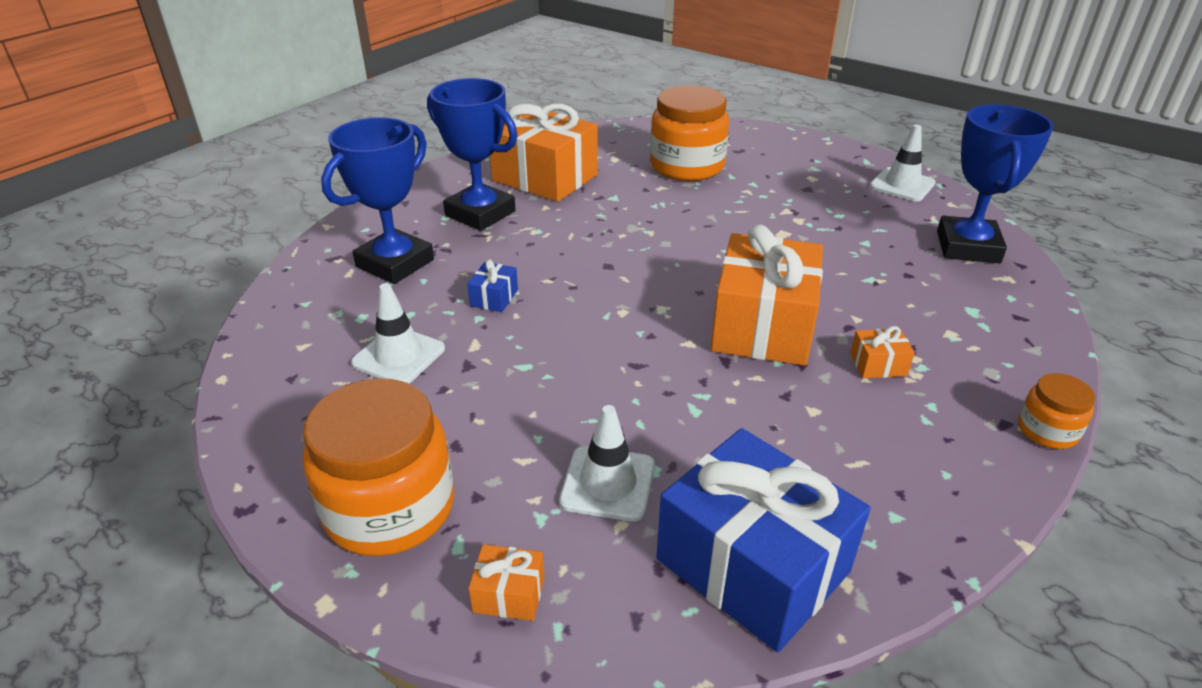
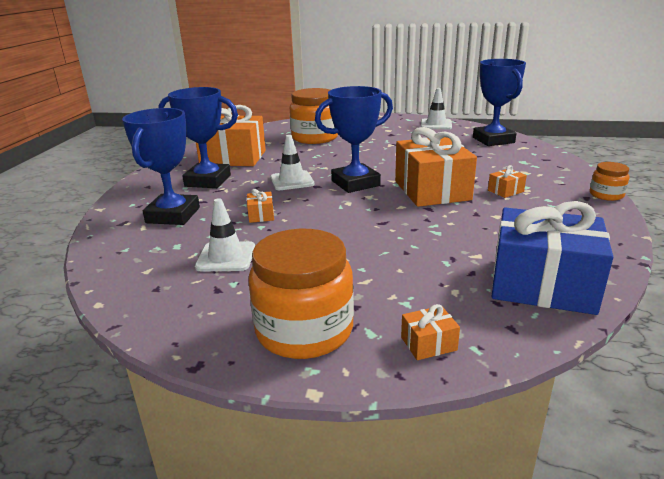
camera: 25 degrees left, 10 degrees down
(494, 298) = (261, 215): blue gift -> orange gift
(608, 483) = (426, 276): white traffic cone -> white traffic cone (292, 181)
(665, 277) = (355, 183): none -> blue trophy

